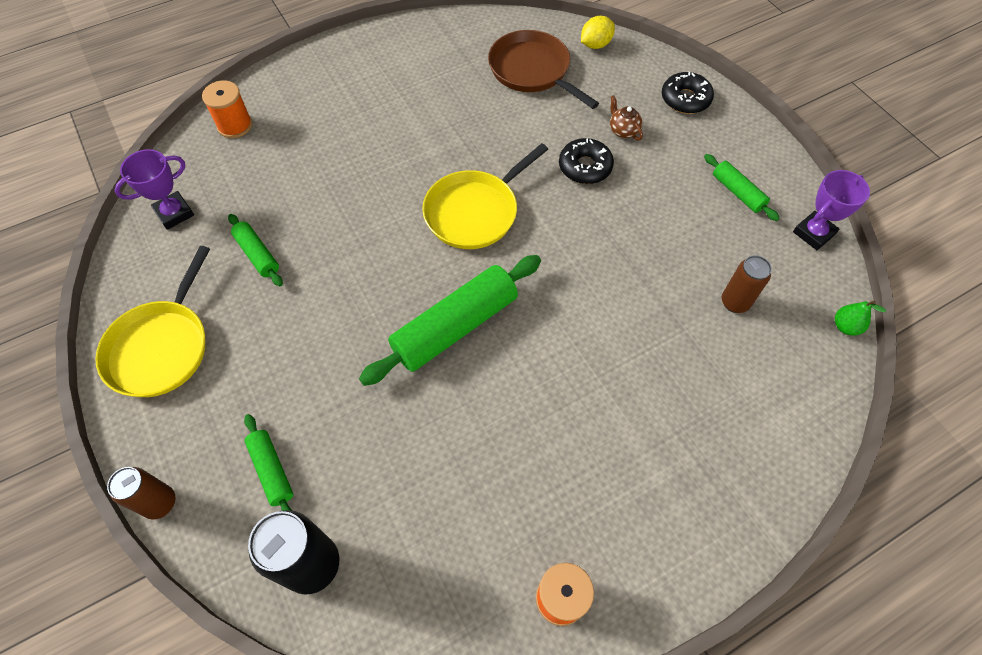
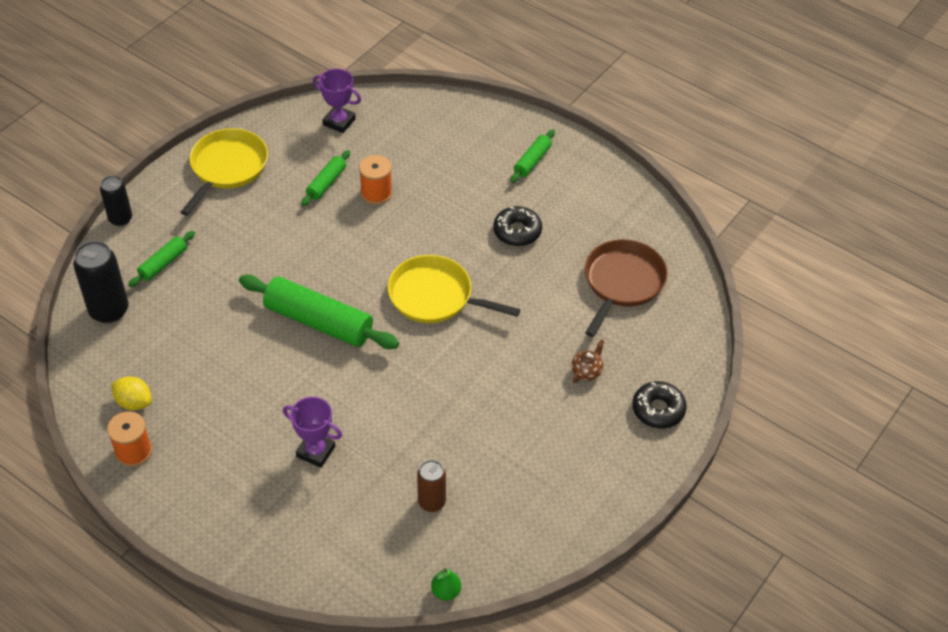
camera: 65 degrees right, 10 degrees down
(160, 503) = (120, 219): brown can -> black can
(161, 347) = (227, 167): yellow pan -> yellow pan turned 120 degrees clockwise
(235, 125) = (440, 116): orange spool -> orange spool (376, 193)
(585, 167) = (526, 356): black donut -> black donut (517, 231)
(595, 45) = (689, 319): yellow lemon -> yellow lemon (134, 402)
(737, 192) = (559, 478): green rolling pin -> green rolling pin (532, 161)
(813, 233) = (542, 549): purple trophy -> purple trophy (316, 451)

